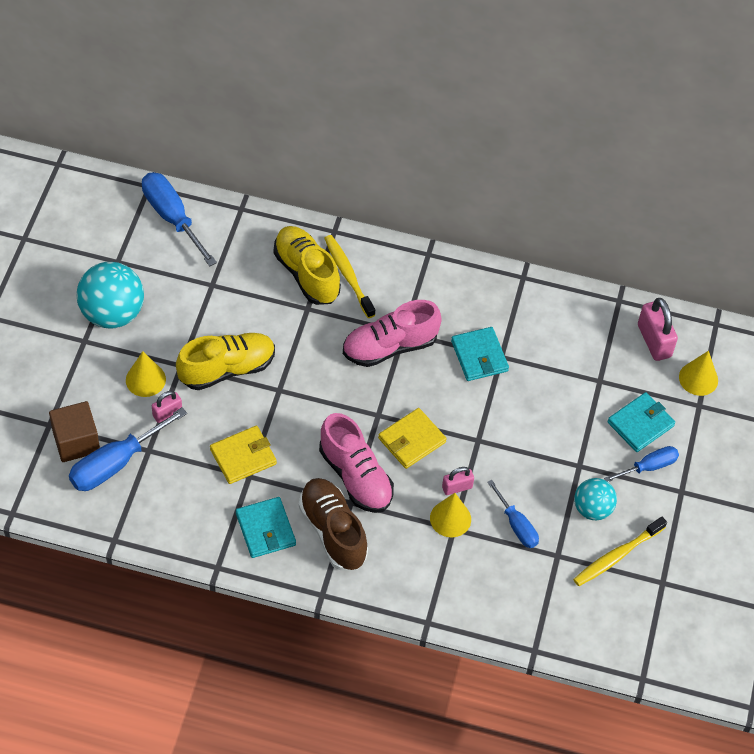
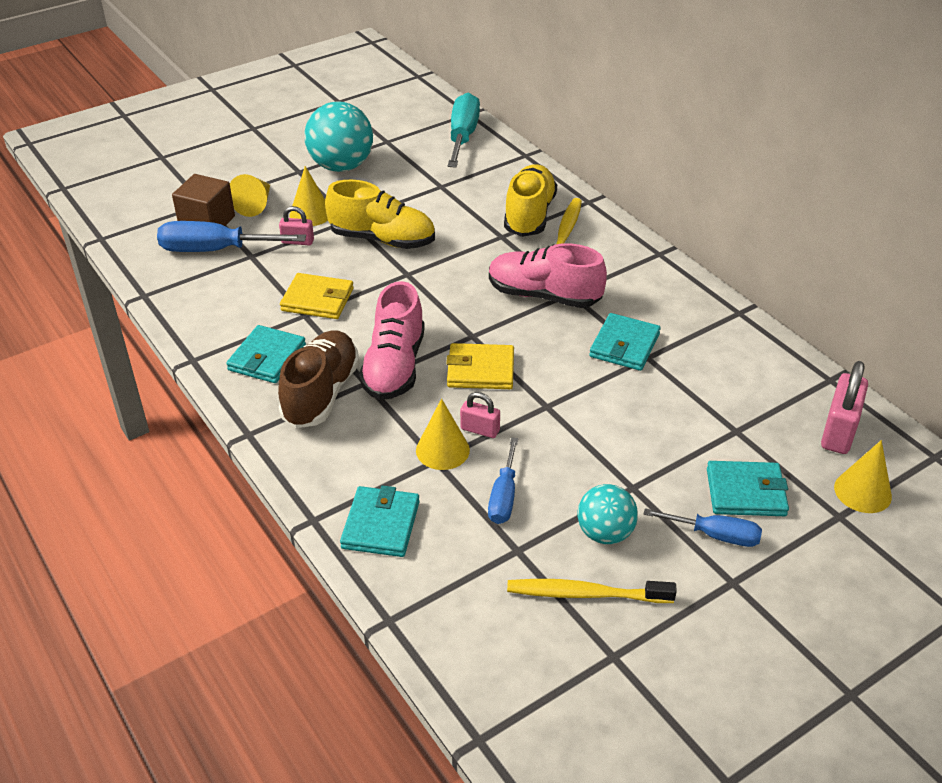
camera: 45 degrees right, 15 degrees down
(91, 398) = (255, 204): none -> yellow cone
(172, 217) = (463, 136): blue screwdriver -> turquoise screwdriver
(469, 596) = (381, 525): none -> turquoise wallet

